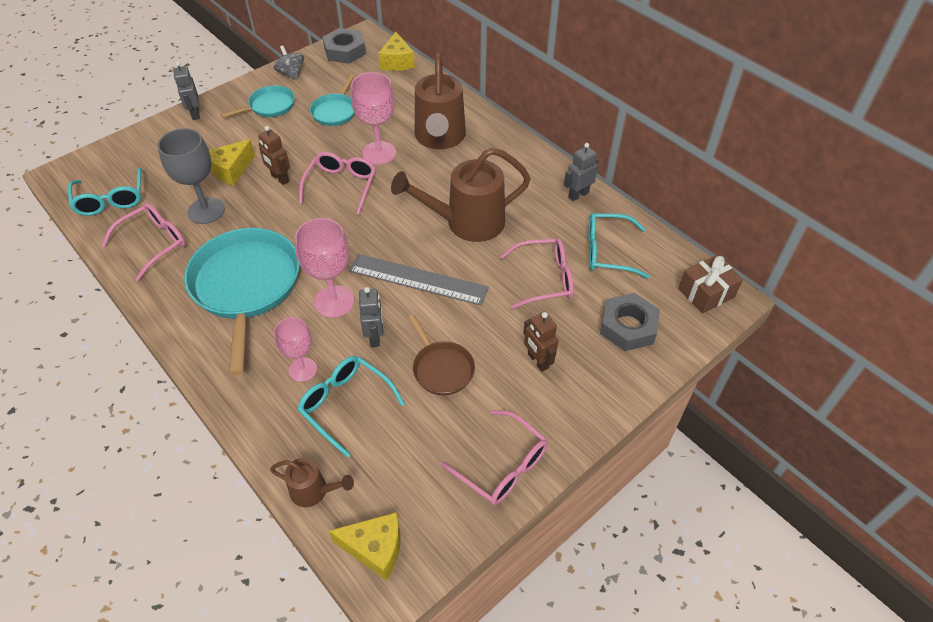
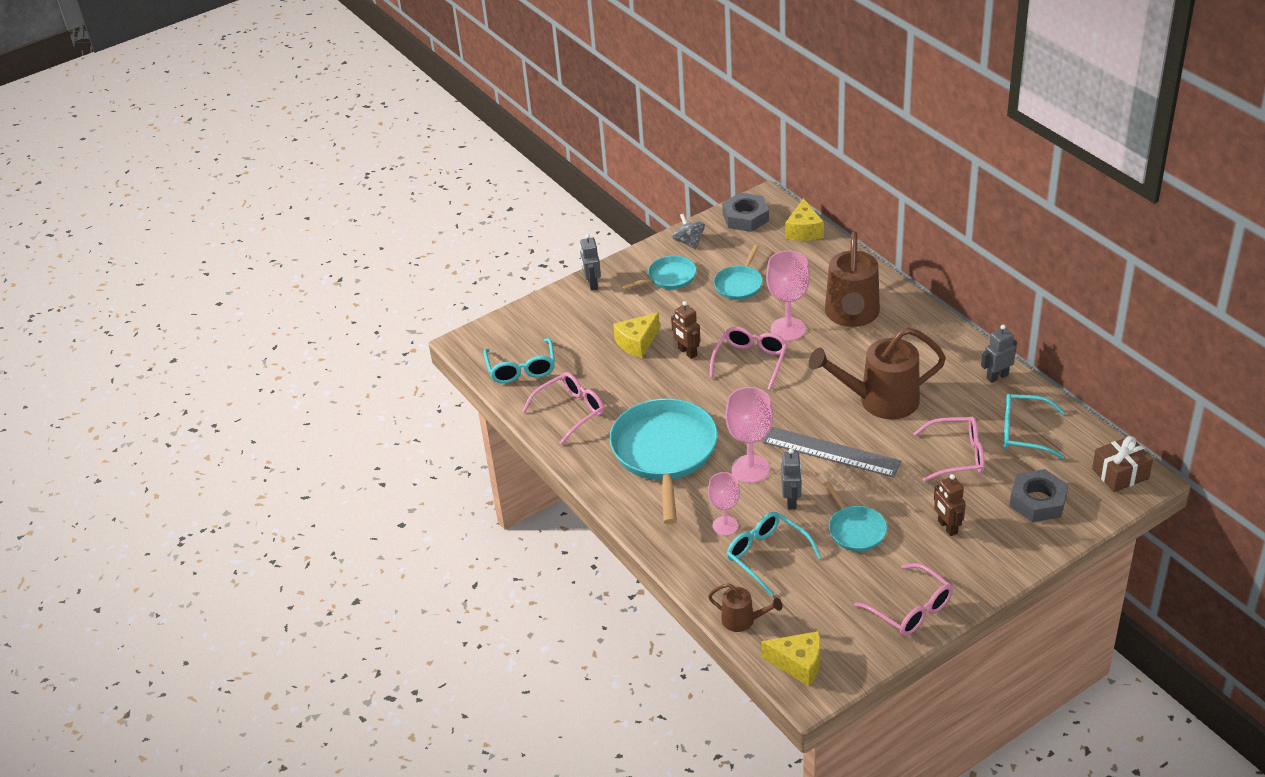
camera: 10 degrees right, 10 degrees down
(206, 211) = (617, 382): grey goblet -> none
(441, 368) = (855, 530): brown pan -> turquoise pan

